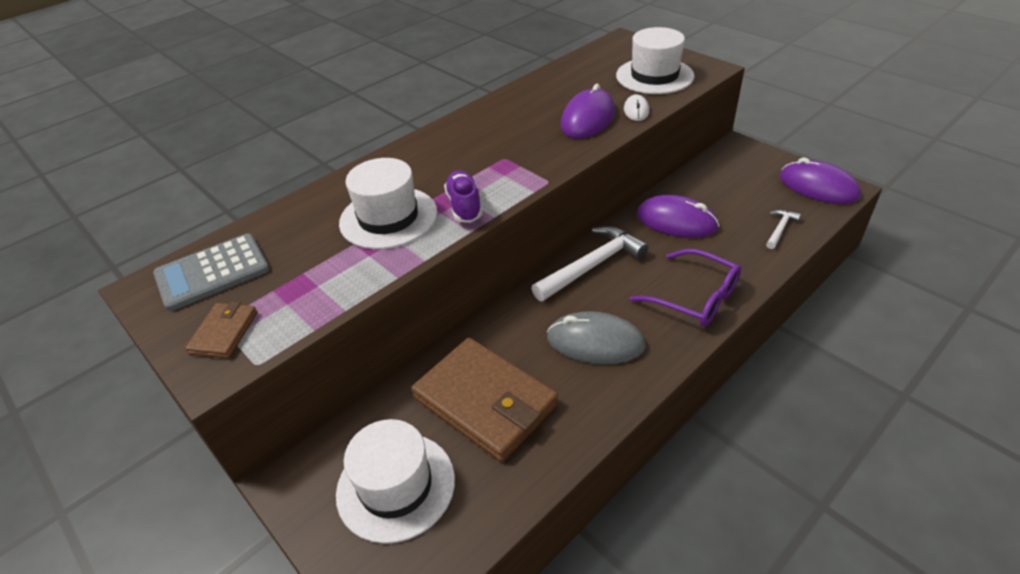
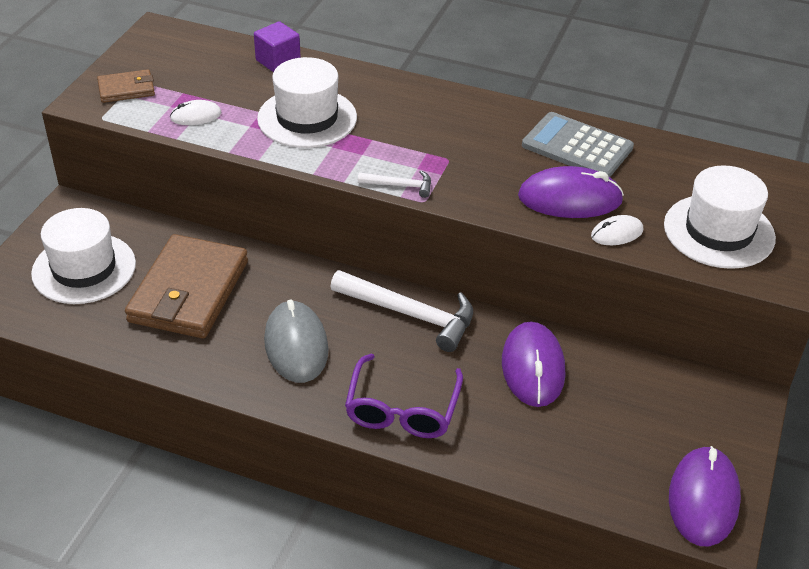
camera: 60 degrees right, 0 degrees up
(212, 272) = (189, 54): grey calculator -> grey calculator (577, 147)
(287, 216) = (278, 61): none -> purple cube
(321, 288) = (196, 116): none -> white mouse
(464, 206) = (350, 158): purple shoe -> none
(780, 229) = (577, 468): white hammer -> white hammer (400, 185)

